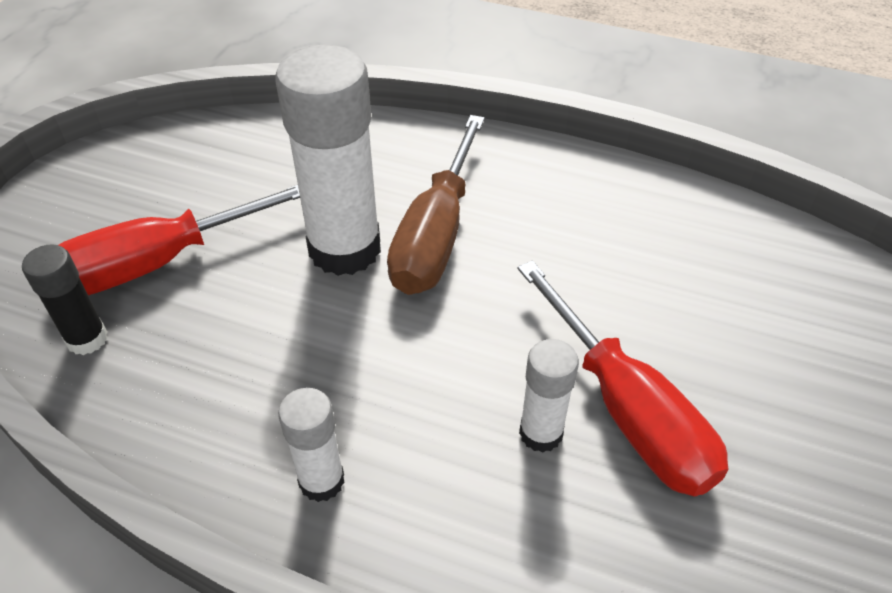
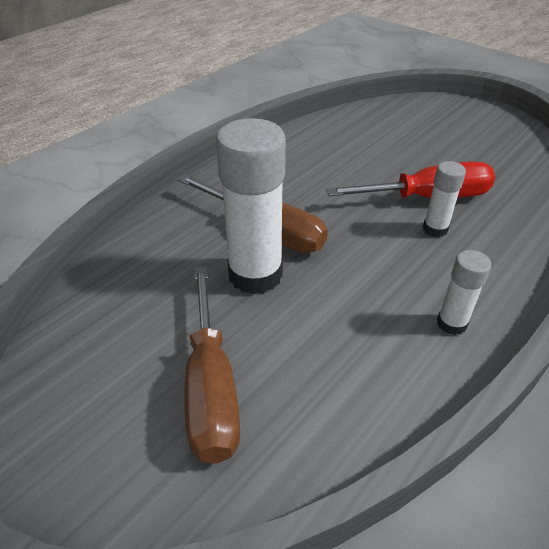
camera: 70 degrees left, 5 degrees down
(87, 339) = (279, 449): black glue stick -> none
(159, 262) = (211, 386): red screwdriver -> brown screwdriver

